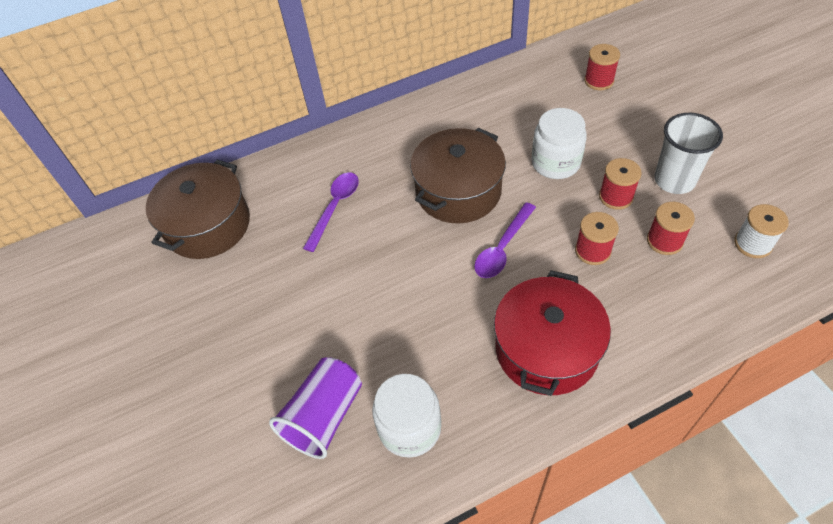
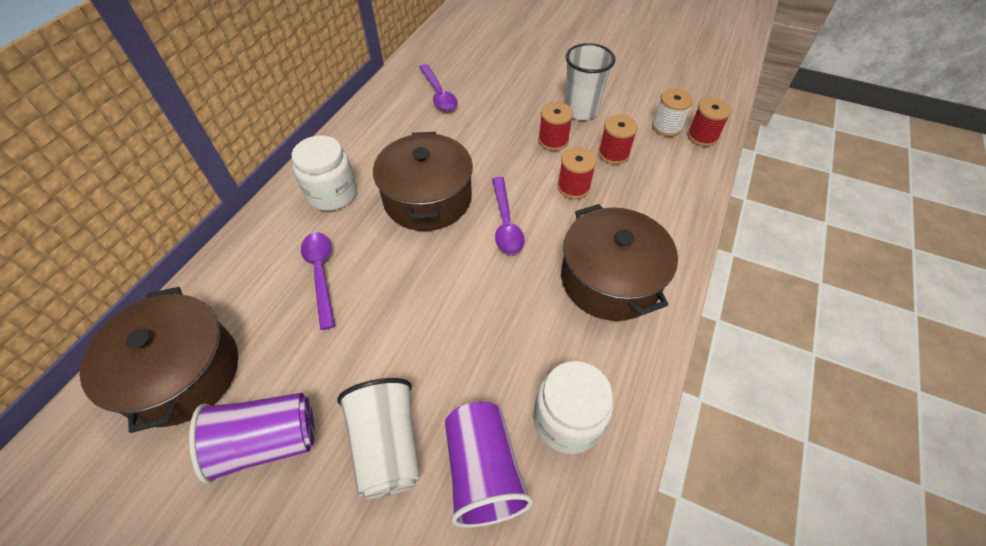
camera: 45 degrees left, 0 degrees up
(220, 302) = (267, 442): none -> purple cup
(282, 355) = (387, 446): none -> white cup
(546, 349) = (610, 279): red pot -> brown pot
(549, 98) = (438, 94): none -> purple spoon
(555, 163) = (487, 138): white jar -> white jar (332, 194)
(599, 81) = (465, 66): red spool -> red spool (702, 136)

